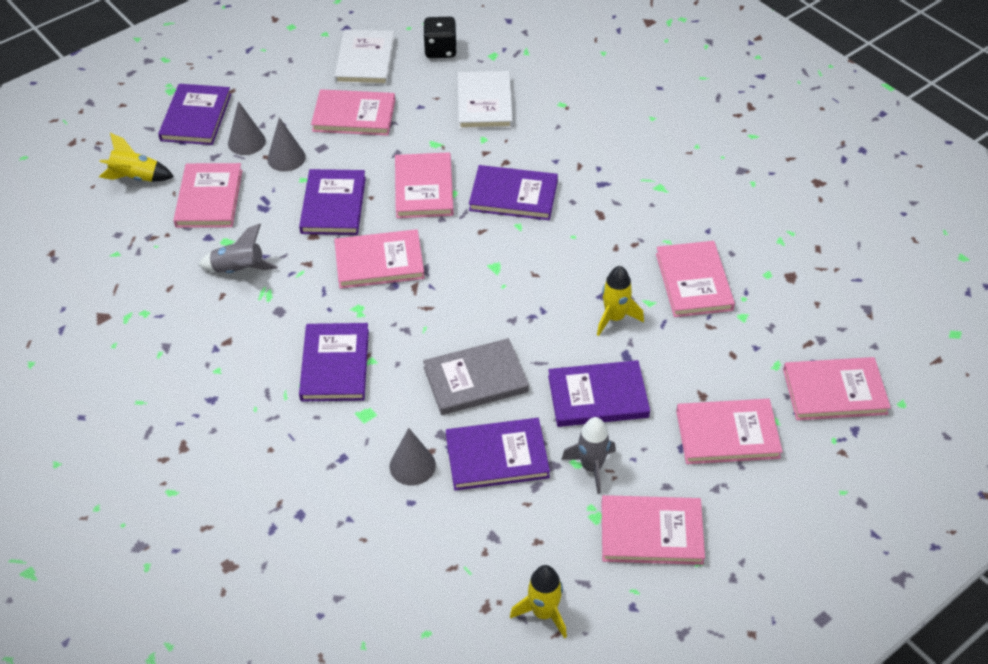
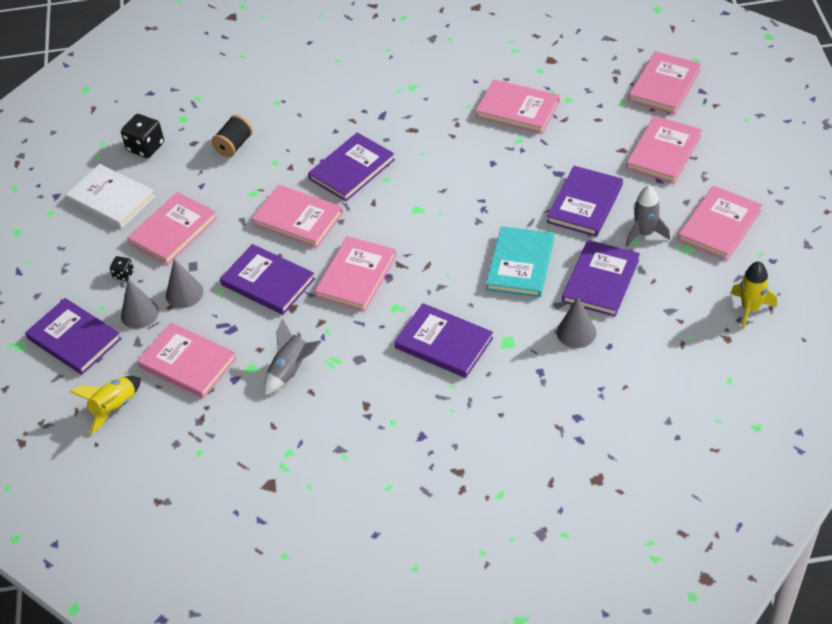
camera: 55 degrees left, 0 degrees up
(284, 111) = (123, 274): none -> black dice
(475, 379) = (520, 264): grey book -> turquoise book
(484, 103) = (234, 145): white book -> black spool
(615, 318) = (519, 164): yellow rocket -> none

